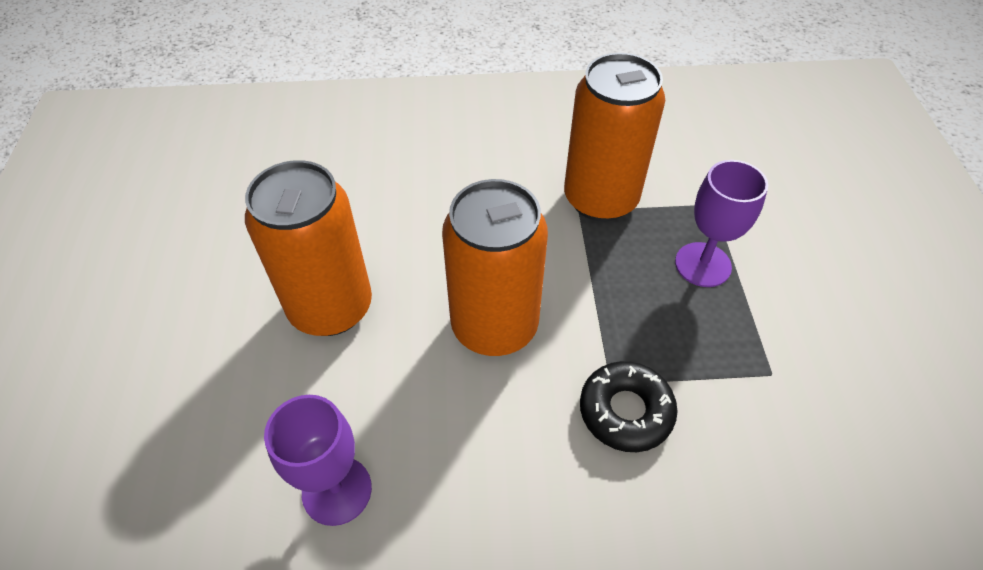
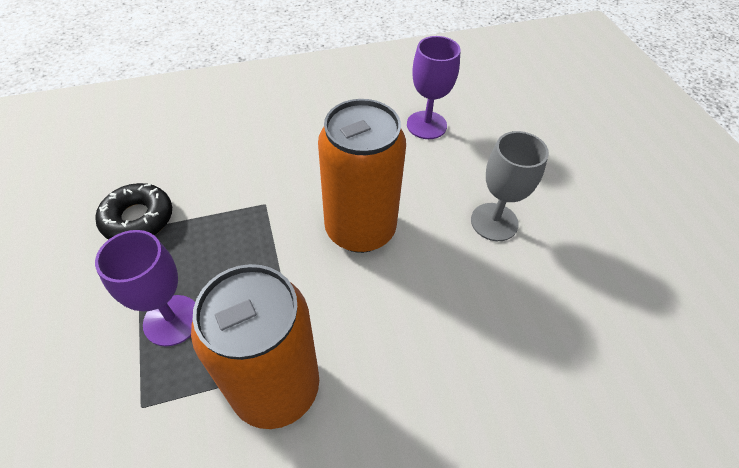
camera: 165 degrees right, 0 degrees up
(331, 307) = (494, 222): orange can -> grey goblet
(625, 411) = (254, 188): black donut -> black donut (138, 219)

